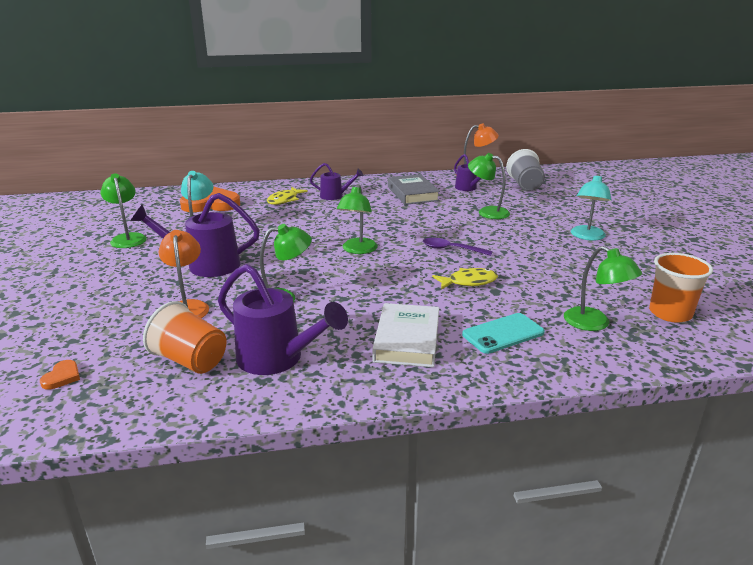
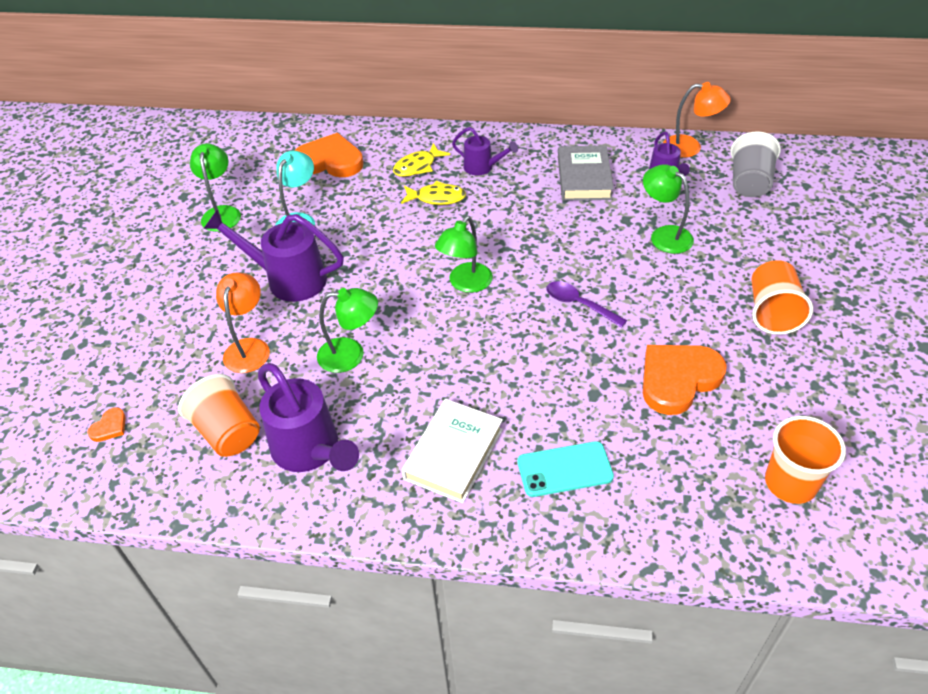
camera: 20 degrees right, 20 degrees up
(468, 282) = (570, 371): yellow fish -> yellow fish (437, 198)
(550, 275) = (678, 379): none -> orange heart
(587, 236) = (772, 312): turquoise lamp -> orange cup
(594, 324) = (683, 478): green lamp -> none

